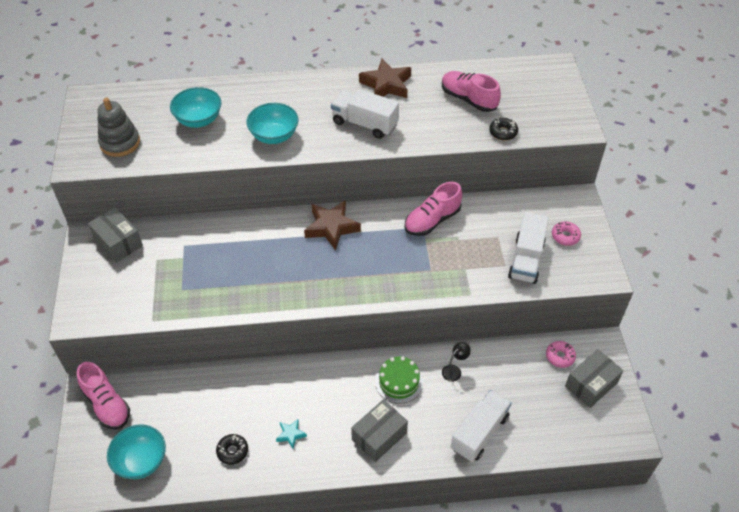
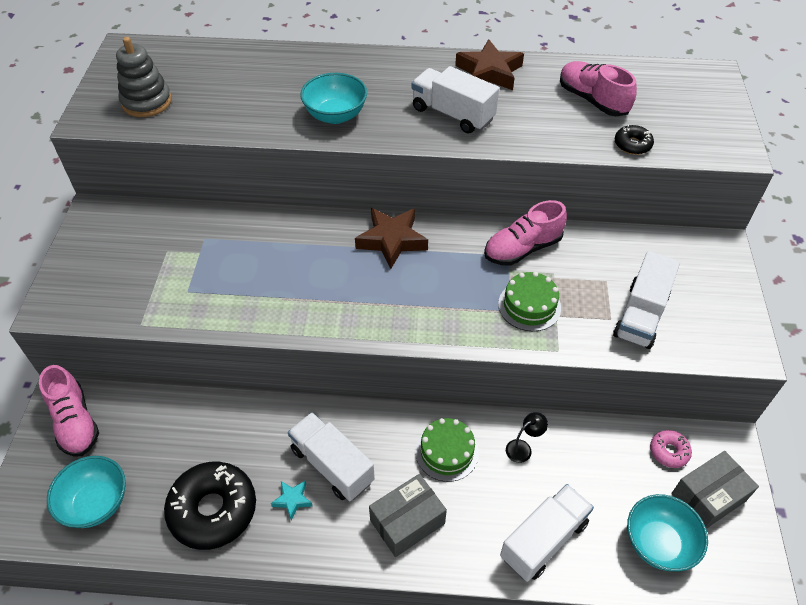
camera: 10 degrees right, 0 degrees up
(118, 242) = (128, 224): grey box -> none
(199, 120) = (248, 87): turquoise bowl -> turquoise bowl (658, 543)
(232, 451) = (213, 510): black donut -> black donut, size x2.11
(315, 405) = (332, 465): none -> white truck
(444, 264) = (529, 306): none -> green cake
(565, 236) = (698, 292): pink donut -> none

